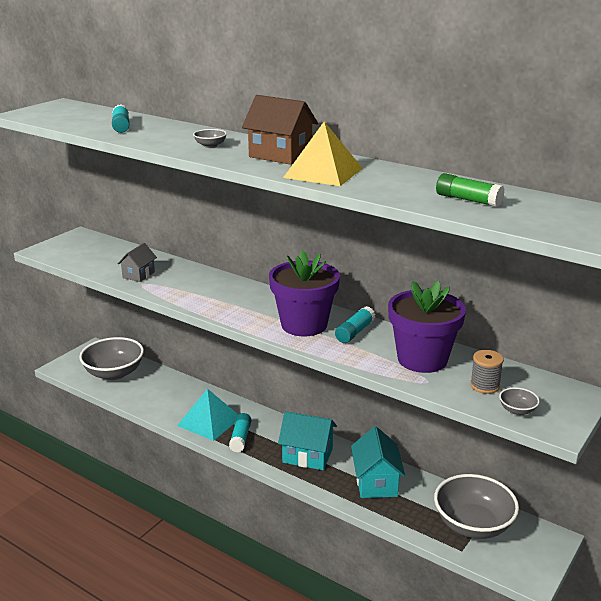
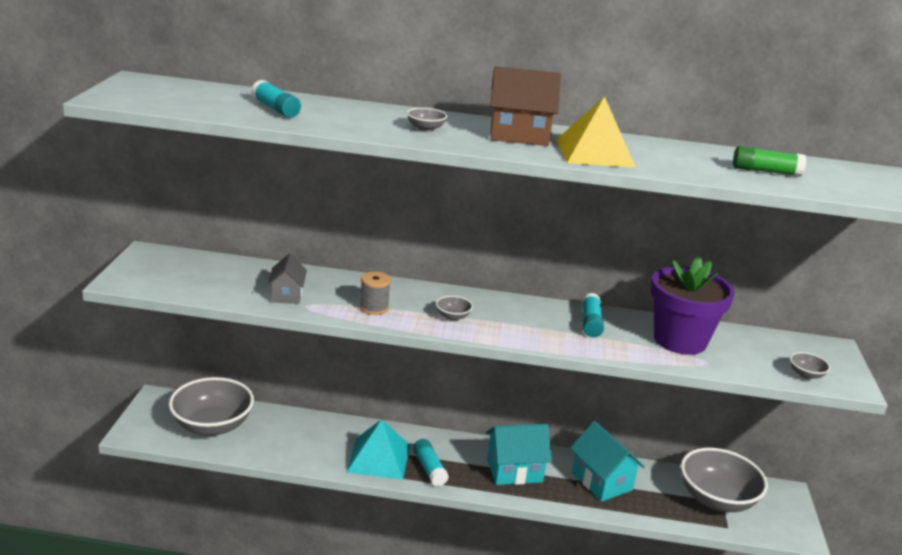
camera: 30 degrees left, 0 degrees up
(243, 308) = (453, 316): none -> grey bowl
(304, 325) = (534, 324): purple flower pot -> none
(484, 386) = (757, 356): grey spool -> grey spool (374, 308)

